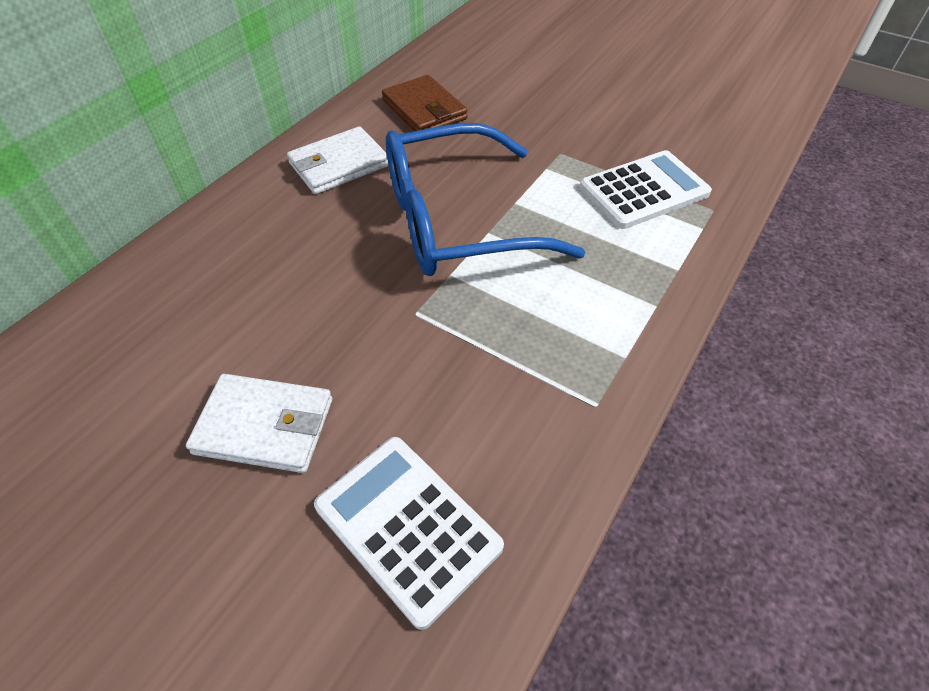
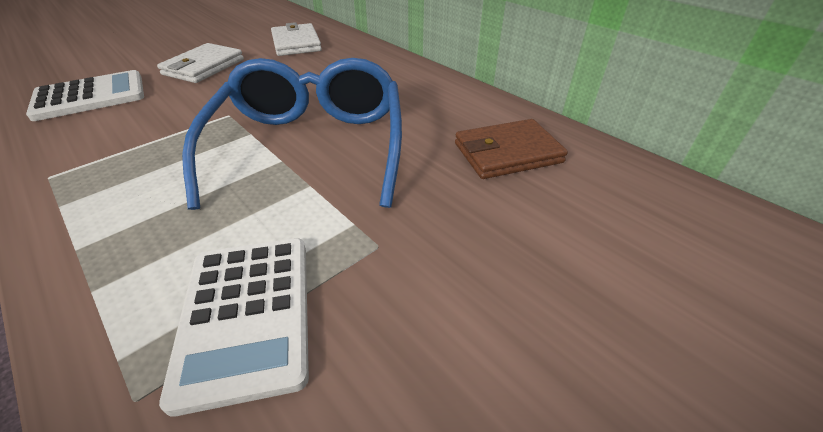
camera: 105 degrees right, 10 degrees down
(339, 165) = (425, 100): white wallet -> white wallet (296, 43)

